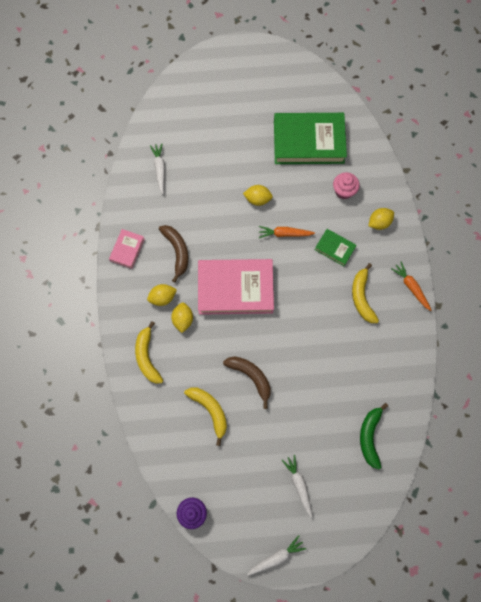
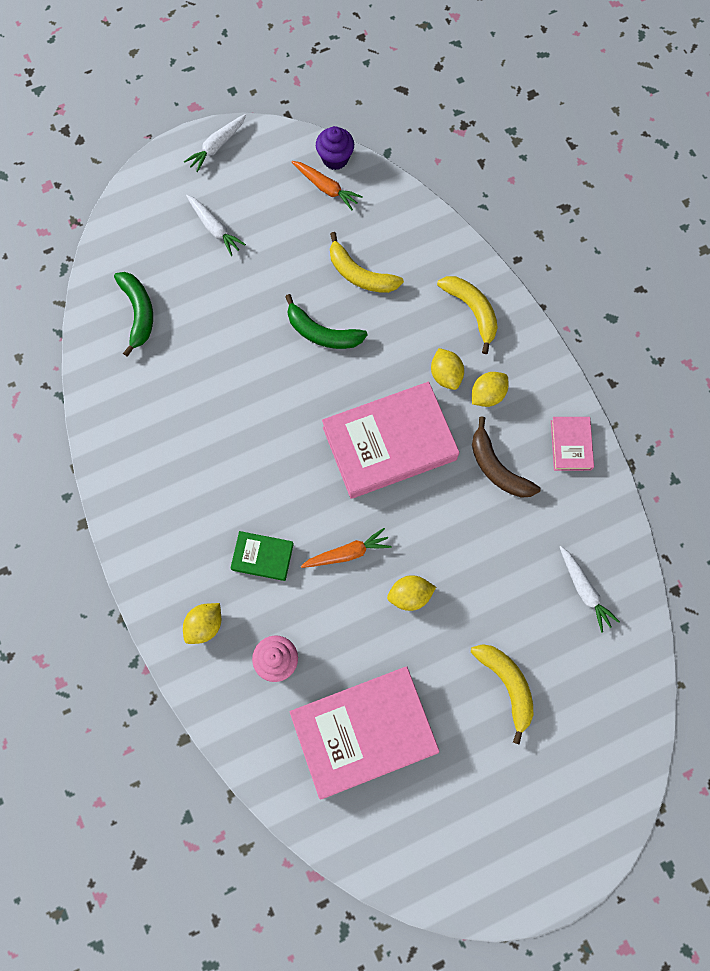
camera: 160 degrees right, 0 degrees up
(251, 376) = (322, 333): brown banana -> green banana
(308, 141) = (364, 731): green book -> pink book
(362, 297) = (200, 495): yellow banana -> yellow banana (506, 684)
(411, 287) = (129, 536): orange carrot -> orange carrot (326, 188)

